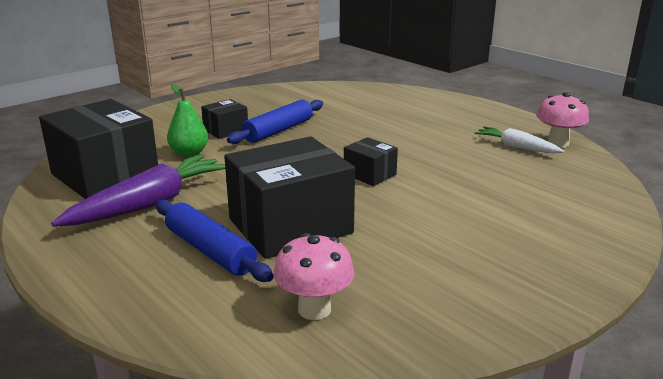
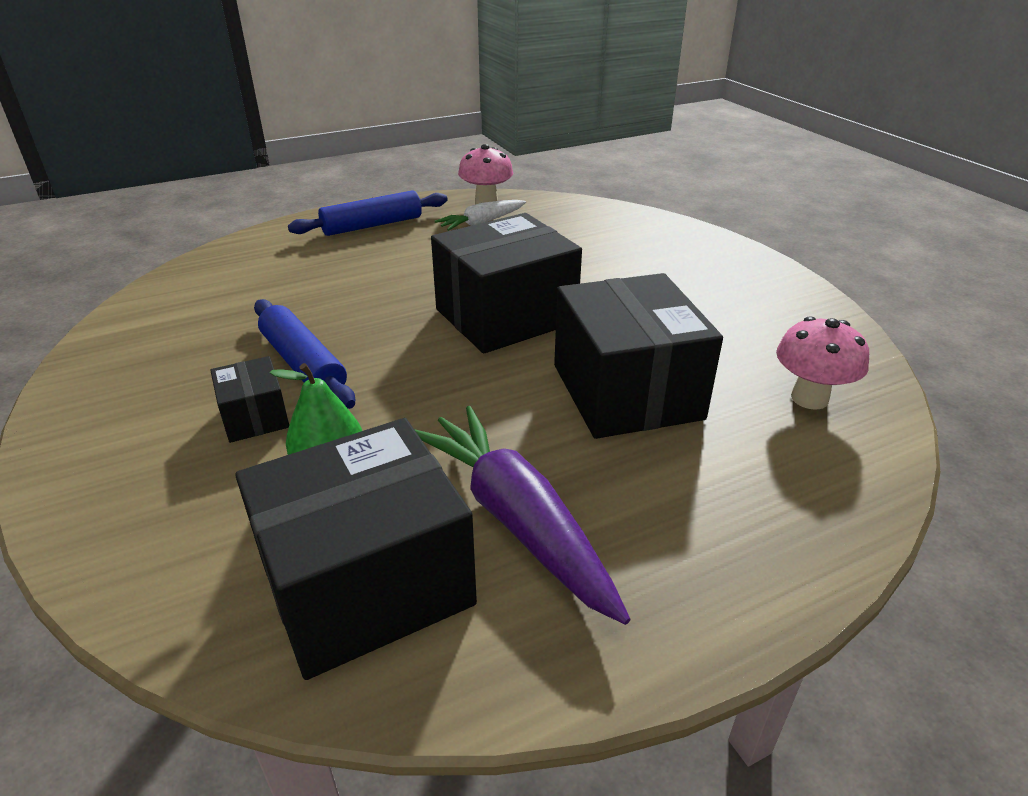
camera: 75 degrees left, 10 degrees up
(210, 251) = (680, 463): blue rolling pin -> blue rolling pin (372, 225)
(369, 174) = (506, 316): black box -> black box, size x2.09

